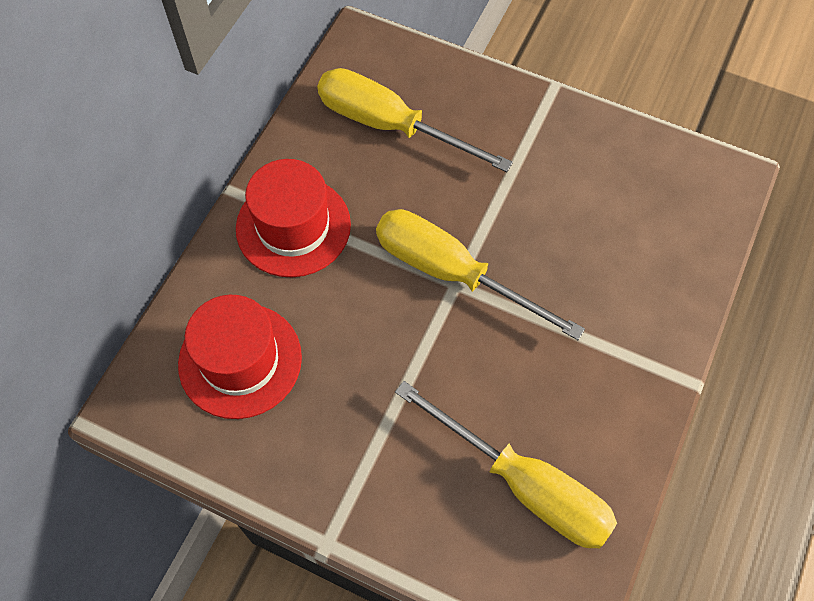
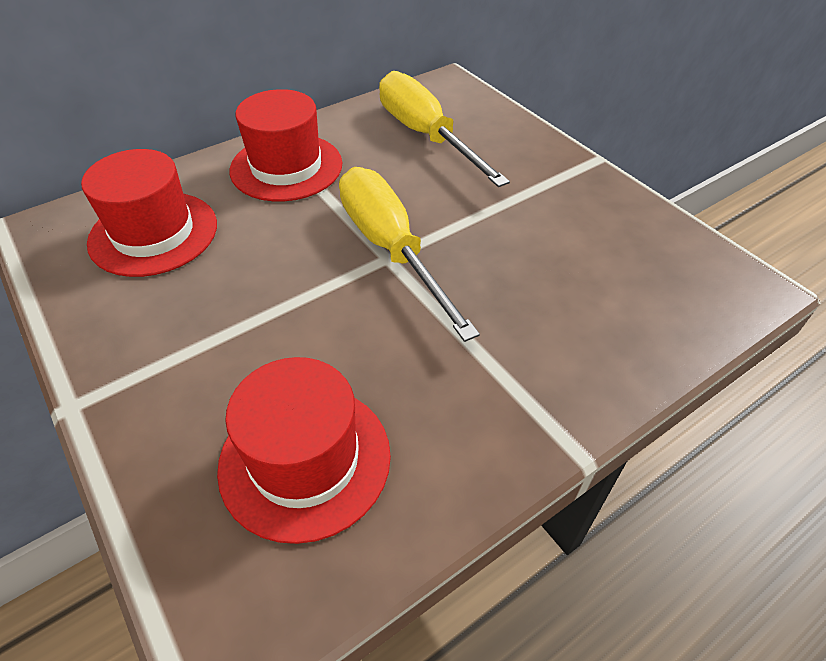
camera: 30 degrees right, 15 degrees down
(525, 485) = (305, 460): yellow screwdriver -> red hat

